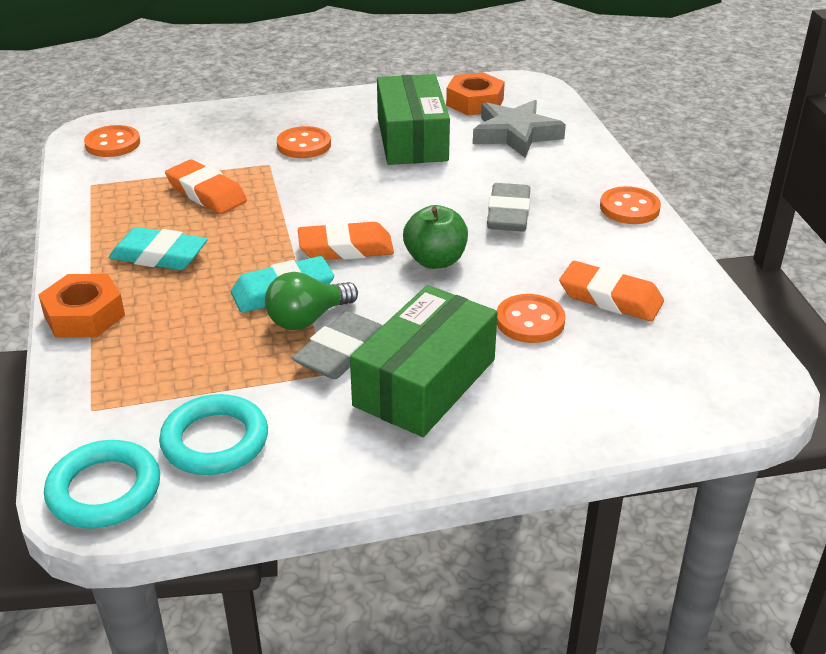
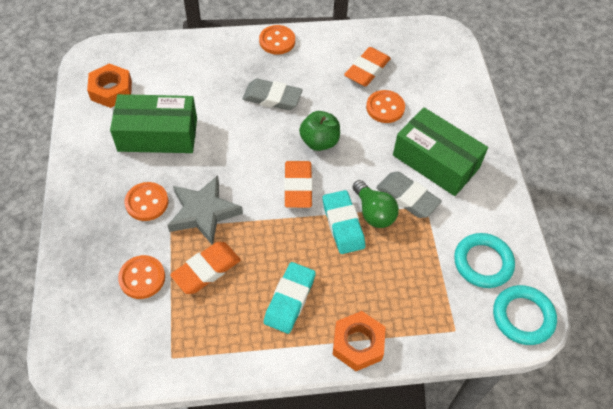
camera: 85 degrees left, 20 degrees up
(113, 144) = (102, 345): orange button -> orange button (142, 278)
(515, 134) = (168, 76): grey star -> grey star (203, 212)

